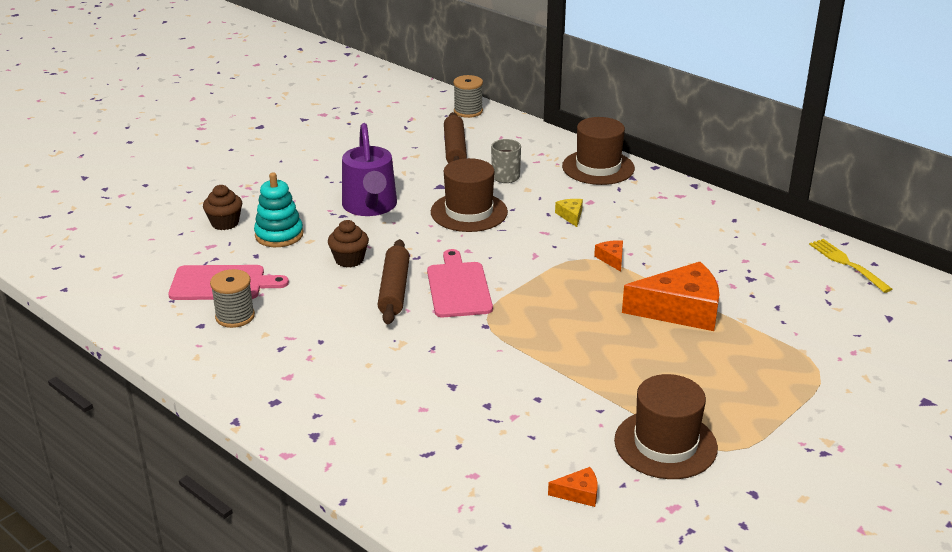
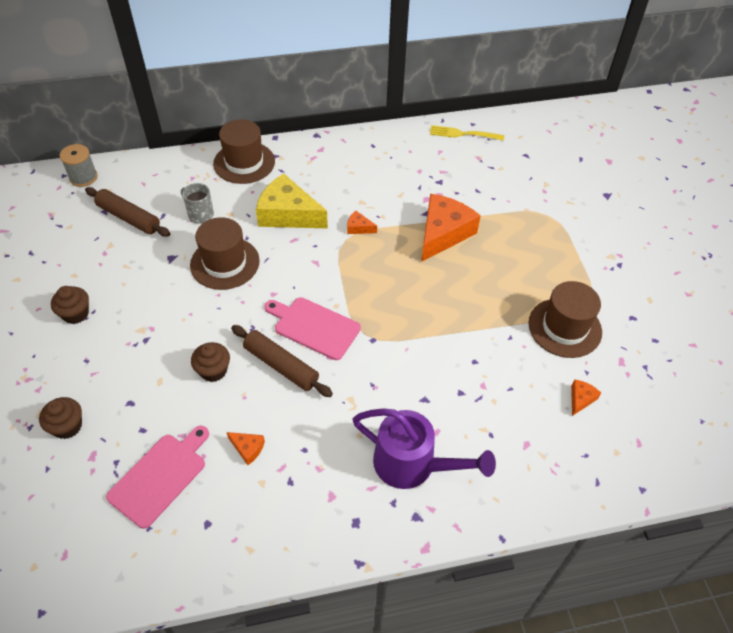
camera: 55 degrees left, 20 degrees up
(235, 316) = (218, 491): grey spool -> none
(279, 235) = (129, 397): turquoise stacking toy -> none
(290, 312) = (247, 448): none -> orange cheese
(330, 175) = (76, 314): none -> brown cupcake
(370, 207) = (153, 315): purple watering can -> purple watering can (413, 465)
(571, 216) = (288, 214): yellow cheese -> yellow cheese, size x2.33

